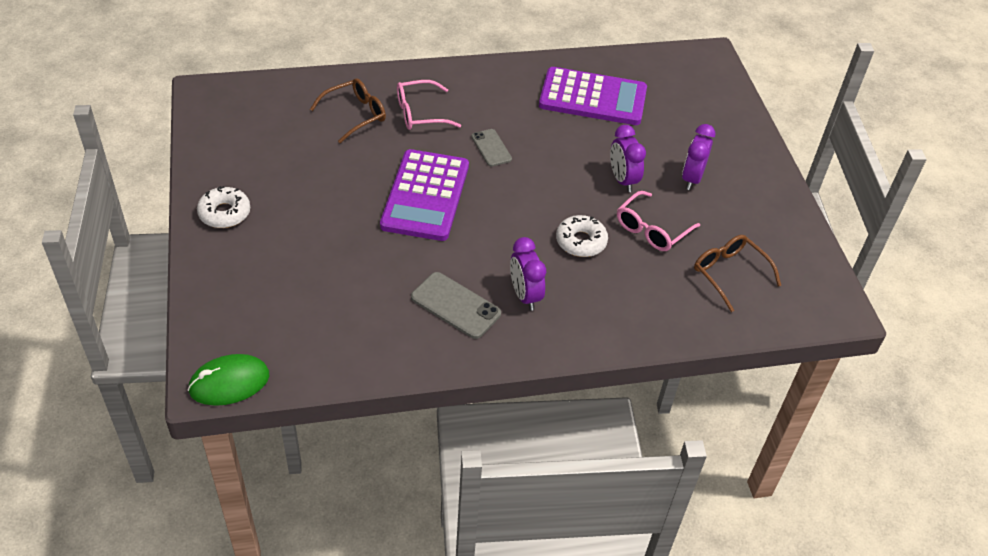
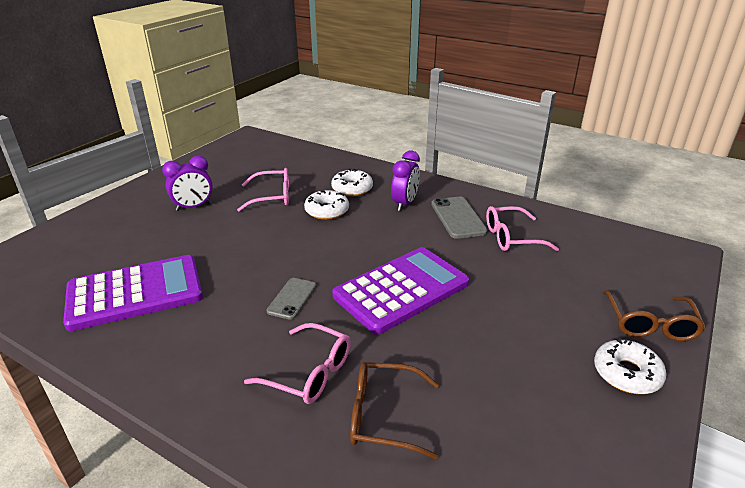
camera: 135 degrees left, 15 degrees down
(229, 382) = (664, 246): green mouse -> none
(384, 306) = (511, 237): none -> pink glasses
(593, 98) = (135, 293): purple calculator -> purple calculator turned 105 degrees clockwise
(600, 287) = (352, 189): none -> white donut
(622, 180) = (237, 227): purple clock -> none
(729, 274) = (270, 164): brown glasses -> brown glasses (650, 324)

